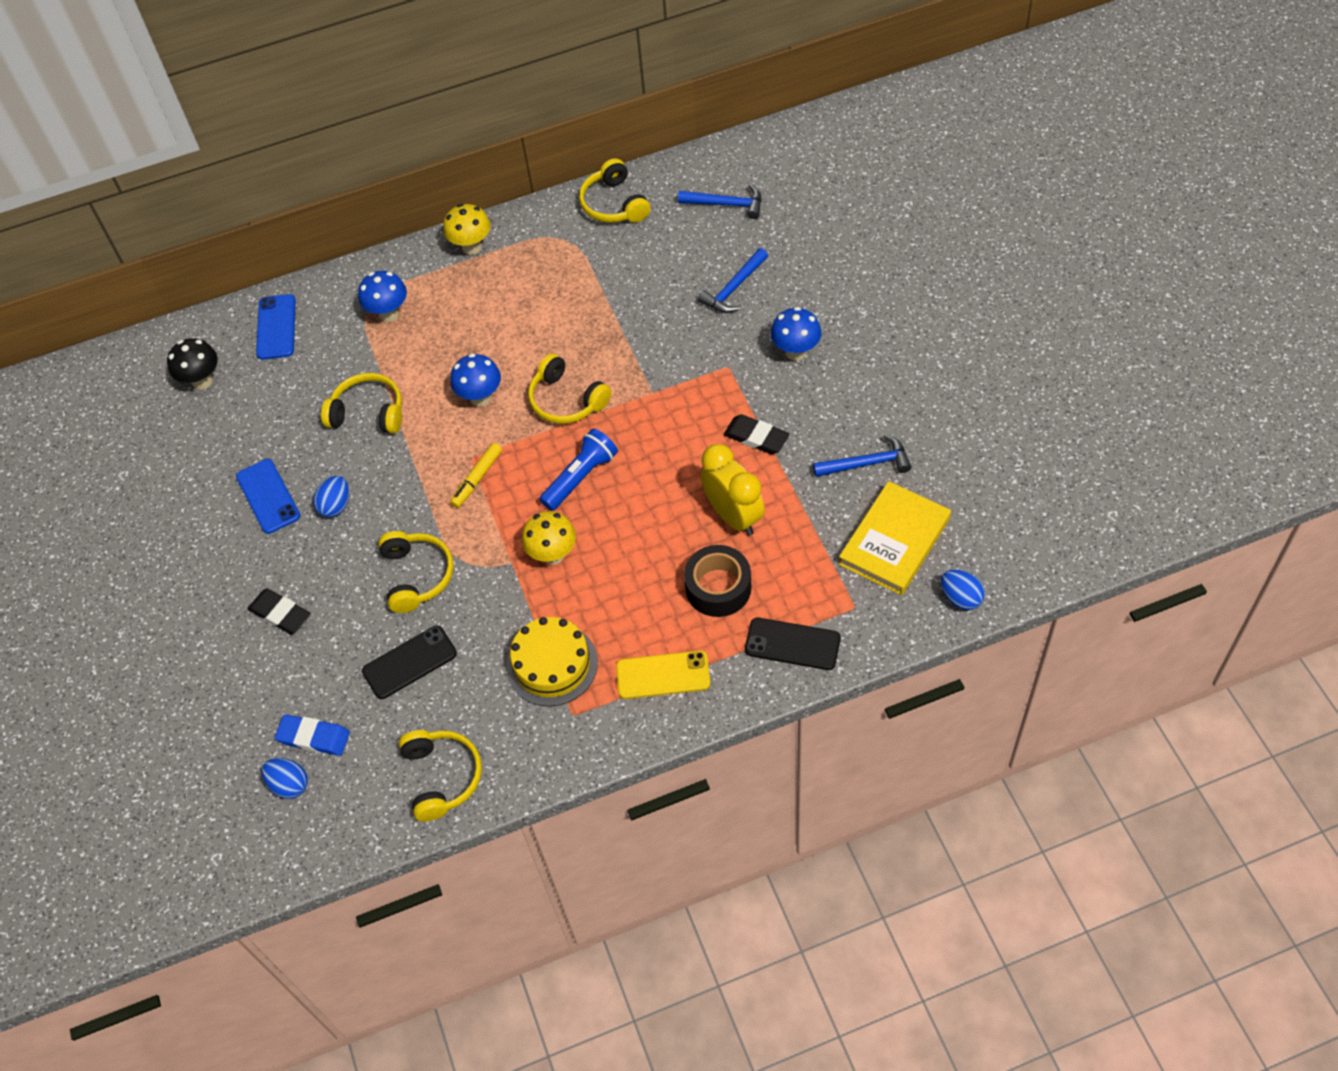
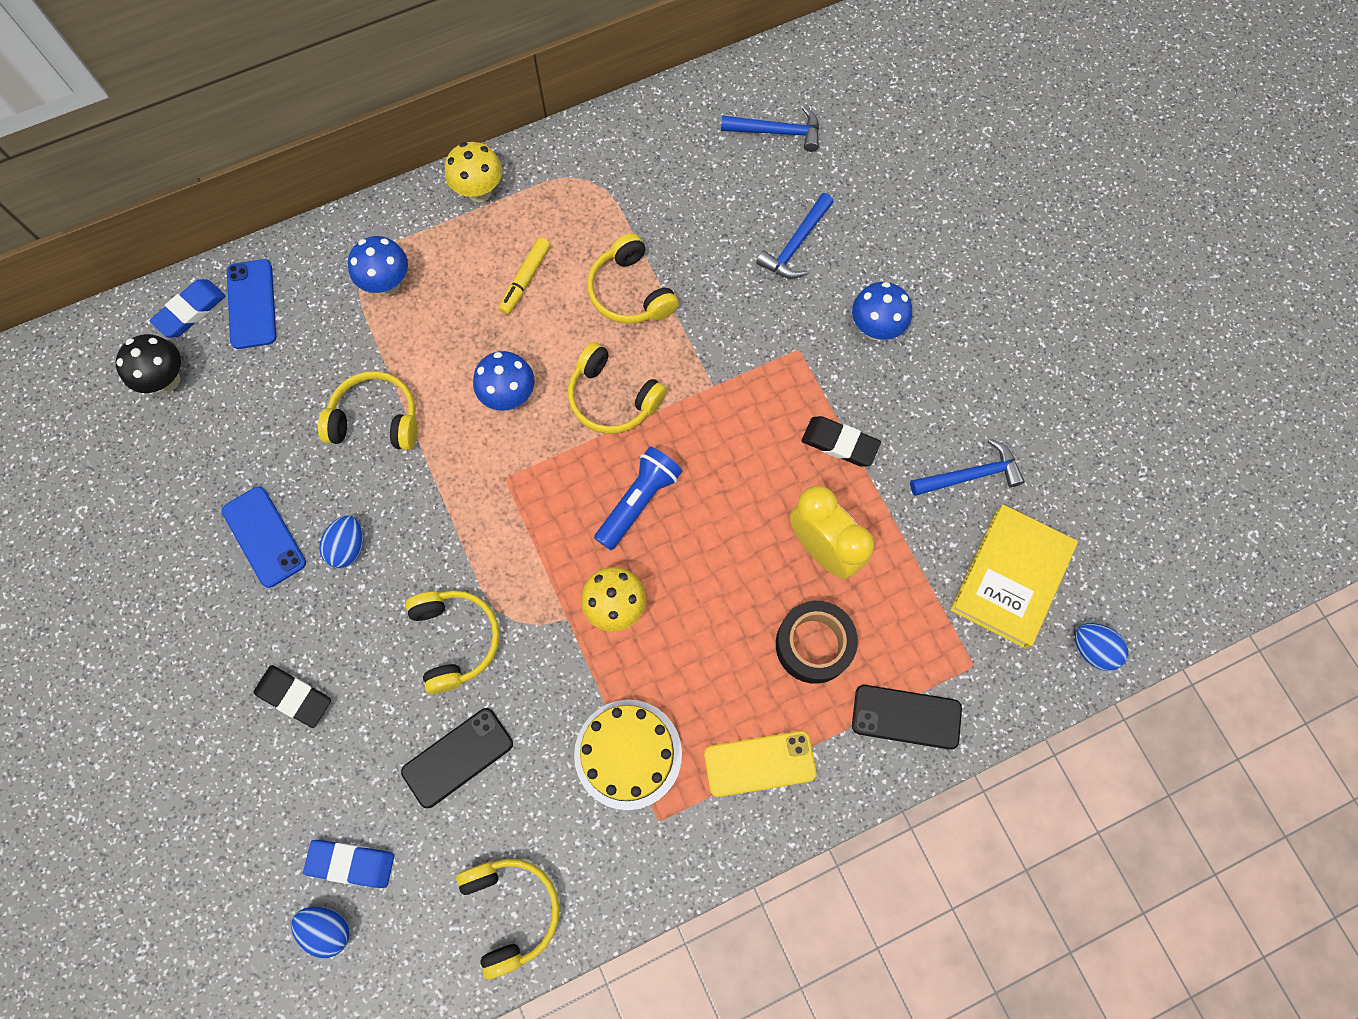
camera: 10 degrees left, 15 degrees up
(226, 331) = (190, 311): none -> blue eraser
(477, 479) = (516, 506): yellow marker -> yellow marker (525, 279)
(614, 204) = (645, 132): yellow headphones -> yellow headphones (631, 292)

